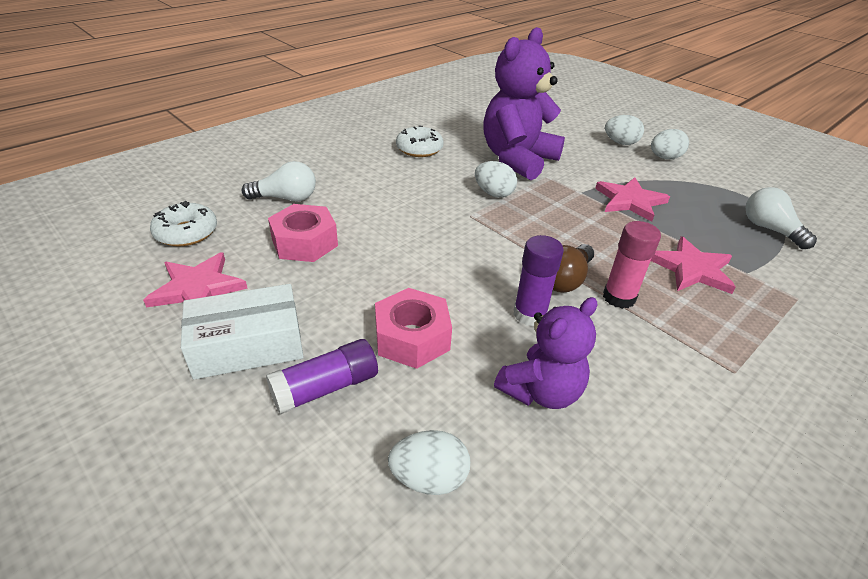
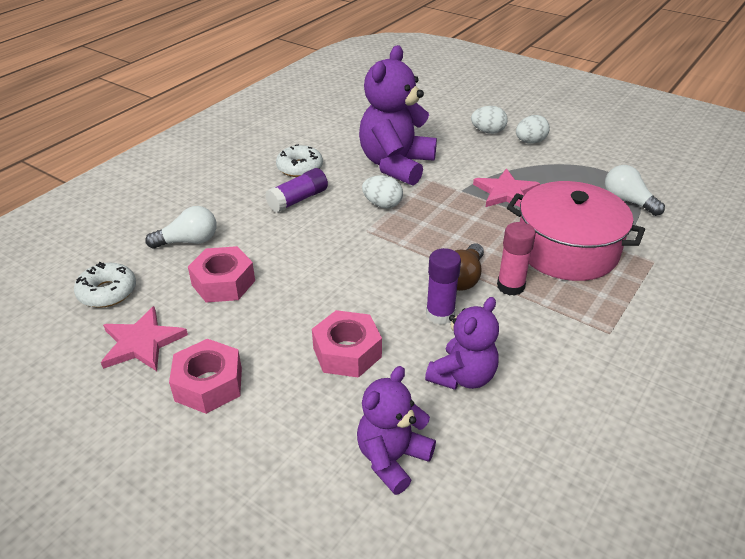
camera: 10 degrees left, 0 degrees up
(248, 345) = (209, 384): white box -> pink nut
(326, 387) = (288, 407): purple glue stick -> purple glue stick (298, 199)
(429, 478) = (392, 458): white egg -> purple teddy bear
(692, 269) = (567, 250): pink star -> pink pot

